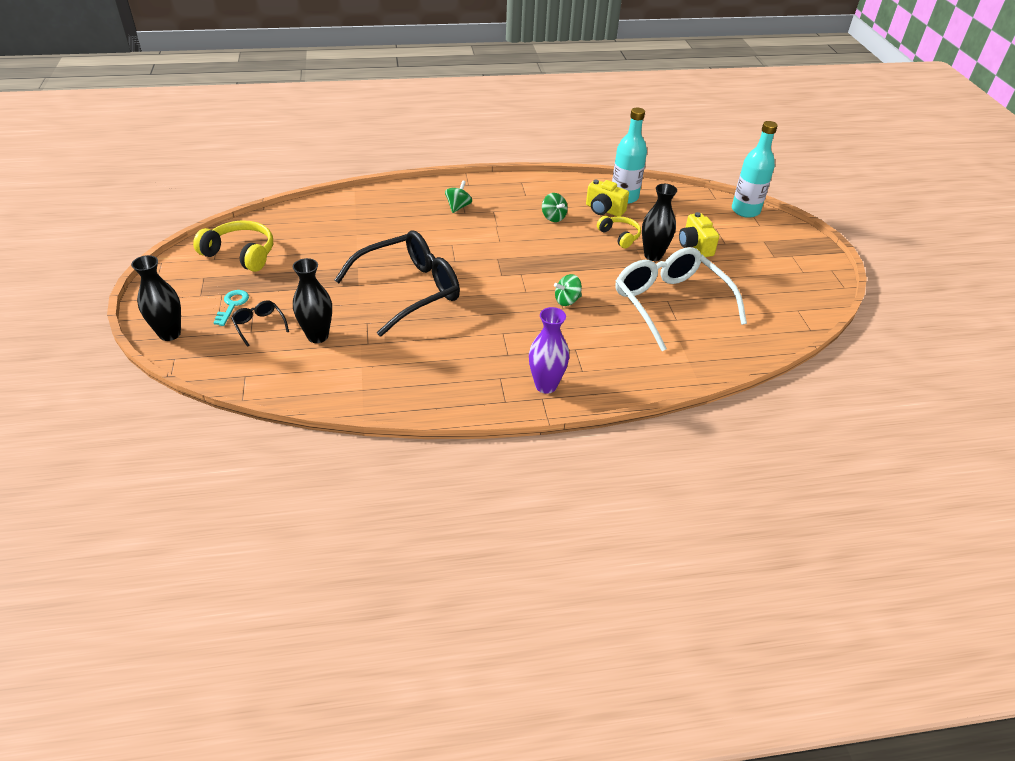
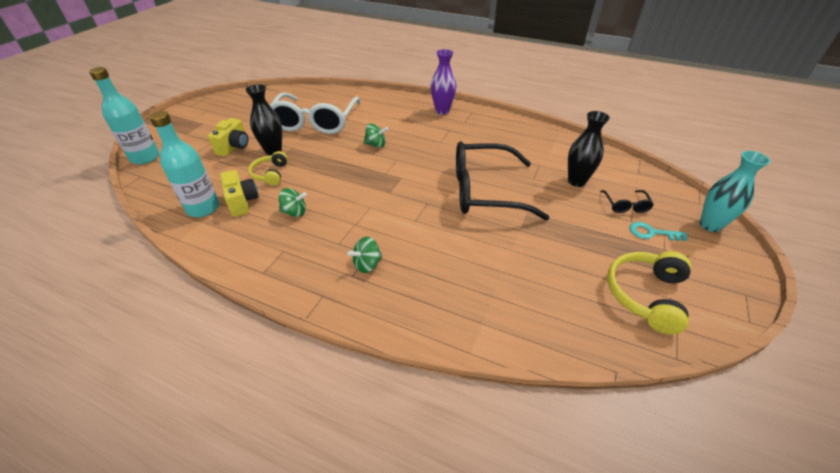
camera: 145 degrees left, 0 degrees up
(169, 334) = (710, 225): black vase -> turquoise vase
(232, 305) = (652, 233): turquoise key -> turquoise key turned 60 degrees clockwise
(241, 254) = (646, 295): yellow headphones -> yellow headphones turned 60 degrees clockwise
(553, 217) = (294, 212): green spinning top -> green spinning top turned 90 degrees clockwise

